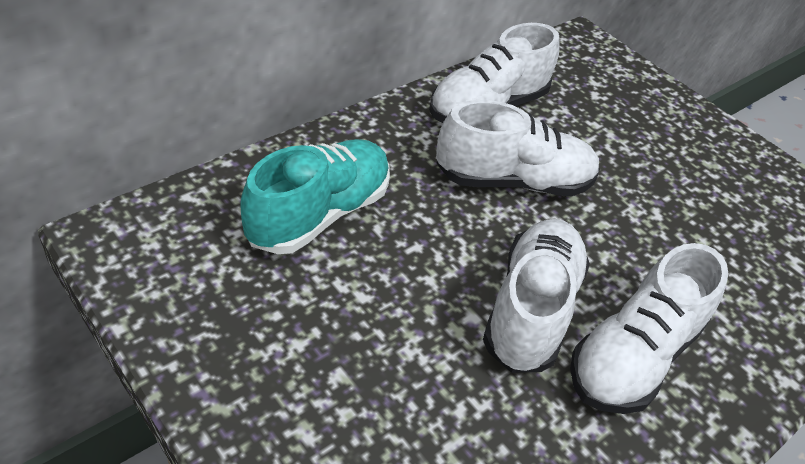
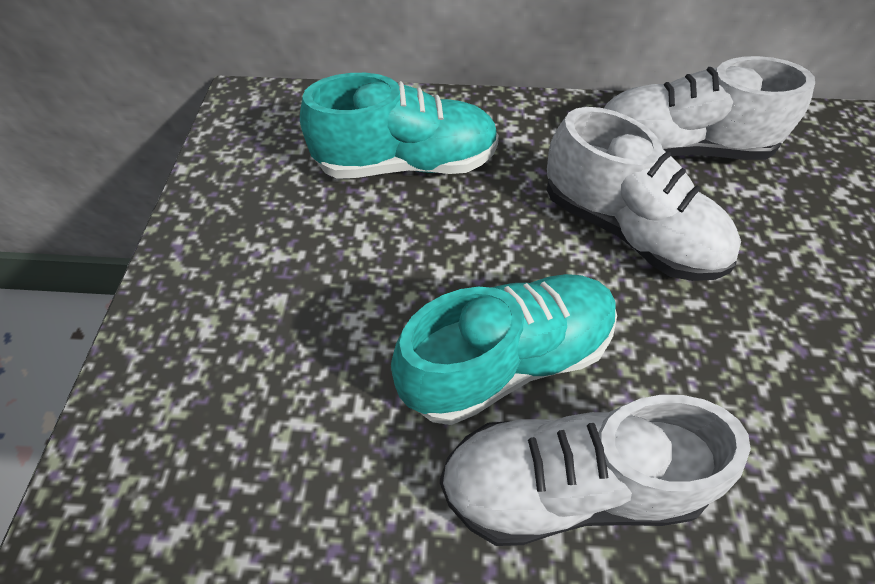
camera: 50 degrees right, 10 degrees up
(531, 309) = (507, 360): white shoe -> turquoise shoe

